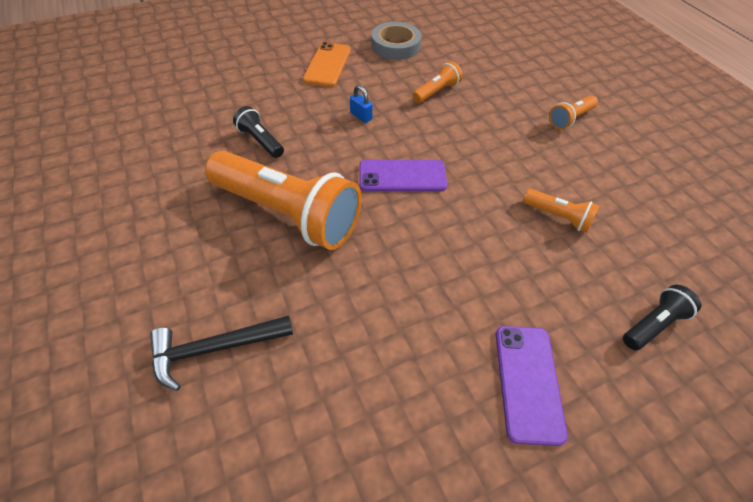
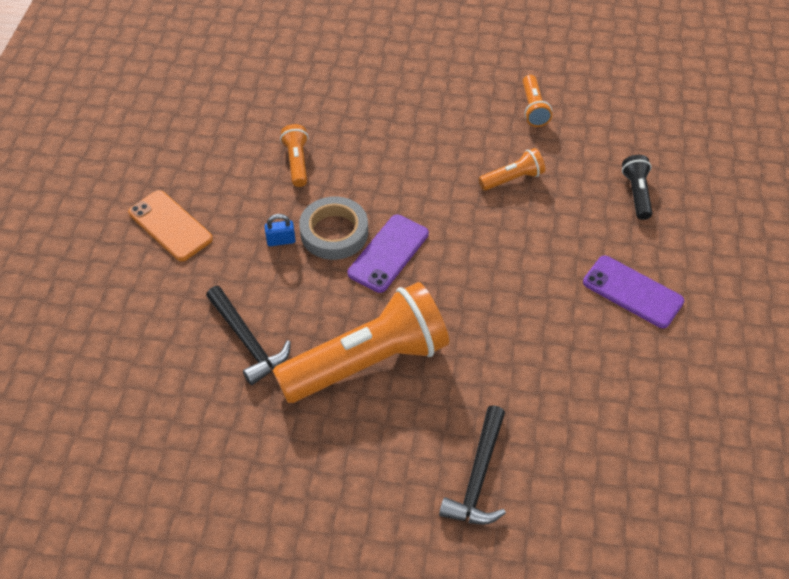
camera: 55 degrees left, 0 degrees up
(261, 141) = (248, 341): black flashlight -> black hammer
(395, 46) = (192, 151): grey tape -> grey tape (334, 232)
(570, 119) = (416, 94): orange flashlight -> orange flashlight (533, 108)

